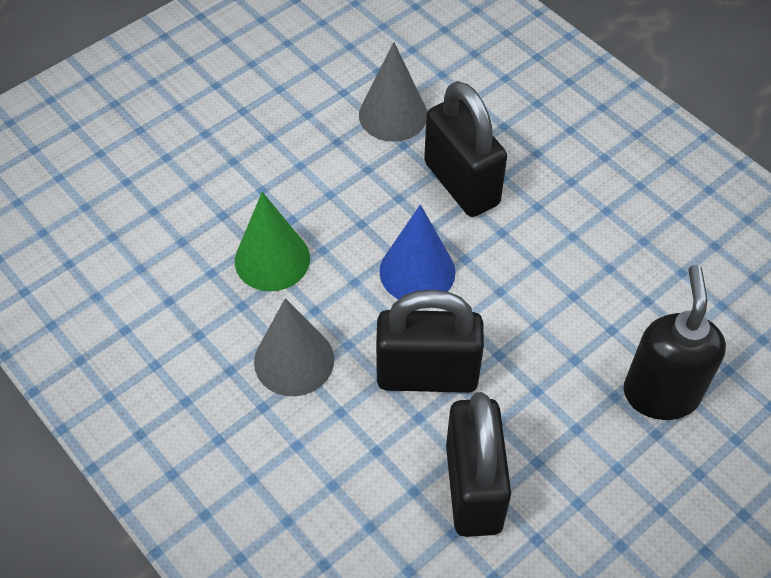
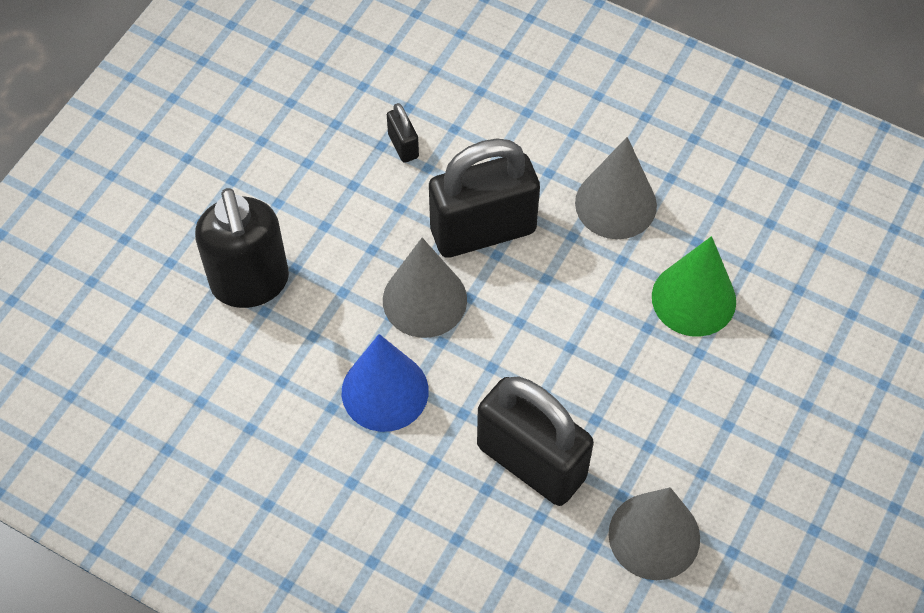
camera: 160 degrees right, 5 degrees up
(417, 271) = (536, 334): blue cone -> blue cone (385, 391)
(473, 488) = (403, 146): black padlock -> black padlock, size x0.42
(503, 329) = (424, 300): none -> grey cone

